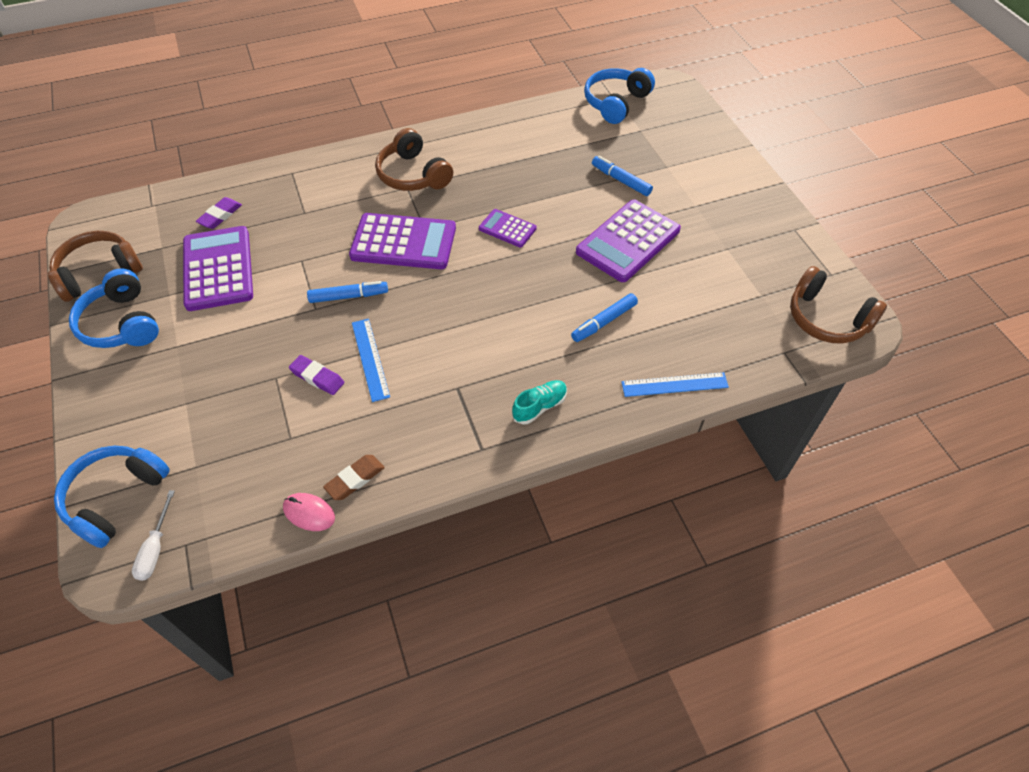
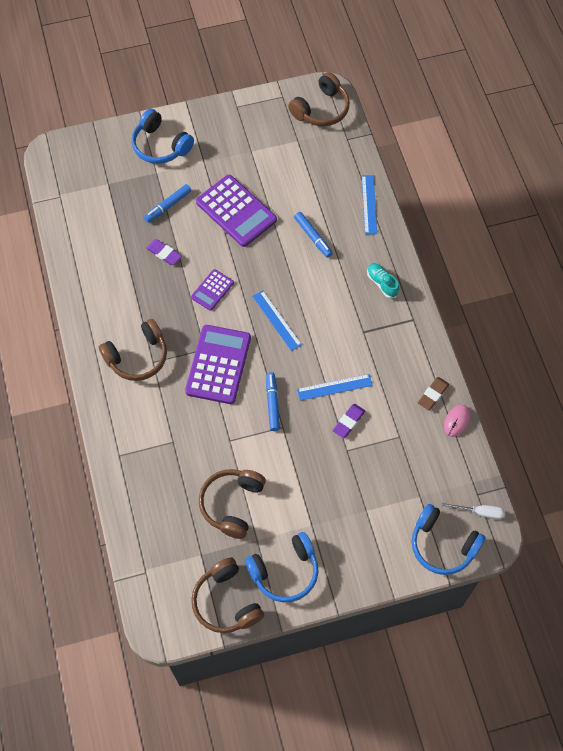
camera: 85 degrees left, 10 degrees up
(218, 269) = (232, 504): purple calculator -> brown headphones
(220, 216) = (167, 510): purple eraser -> purple eraser (164, 253)
(355, 479) = (433, 394): brown eraser -> brown eraser turned 75 degrees clockwise
(469, 292) = (276, 320): none -> blue ruler
(616, 103) = (68, 195): blue headphones -> blue headphones (160, 145)

